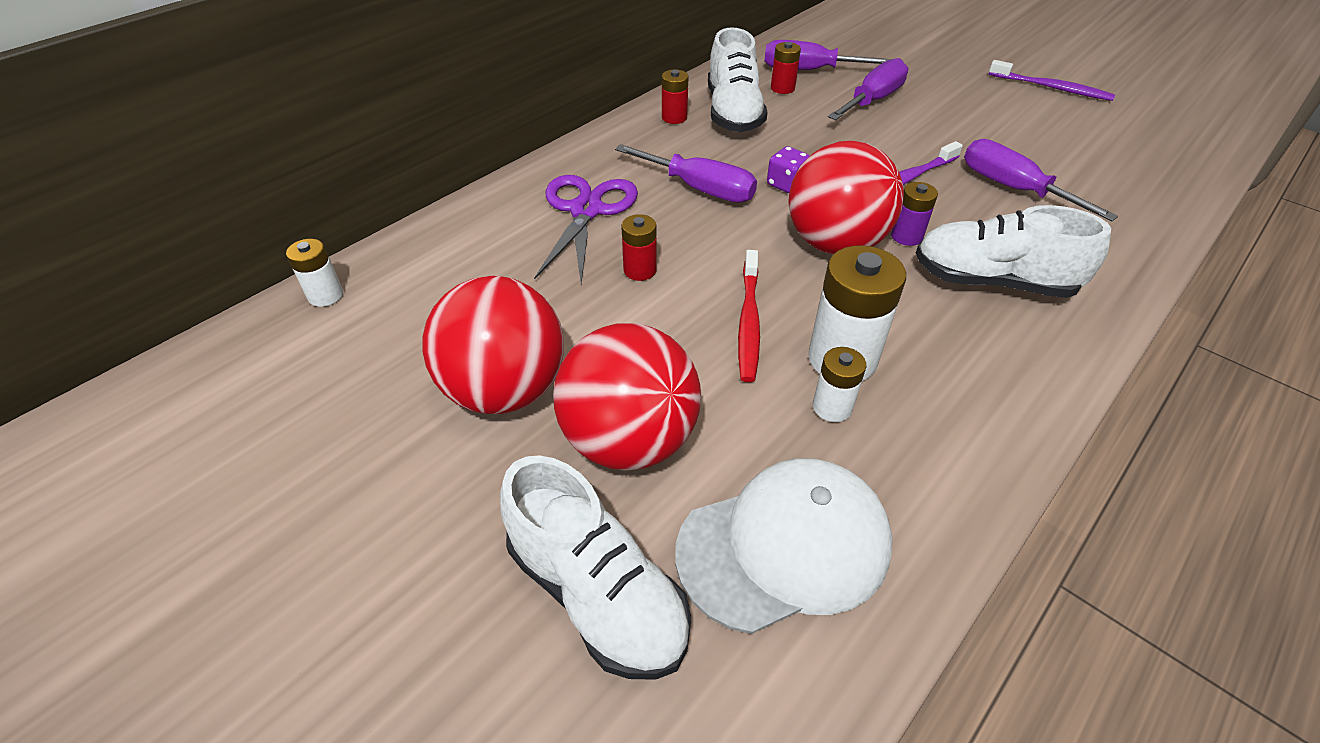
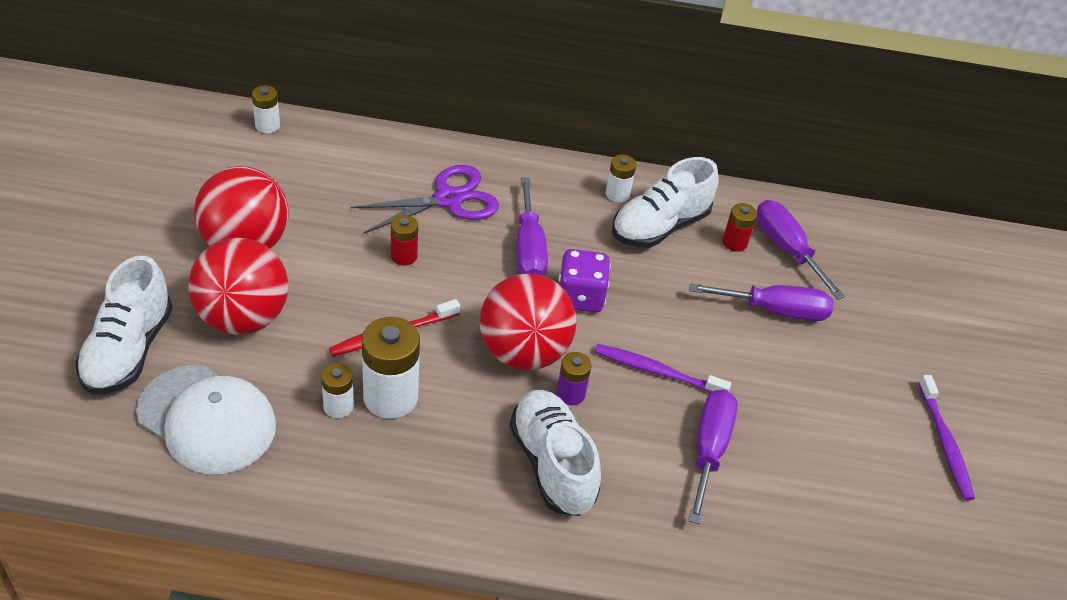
camera: 50 degrees right, 0 degrees up
(674, 118) = (617, 194): red battery -> white battery
(786, 184) = (580, 297): purple dice -> purple dice, size x1.54

